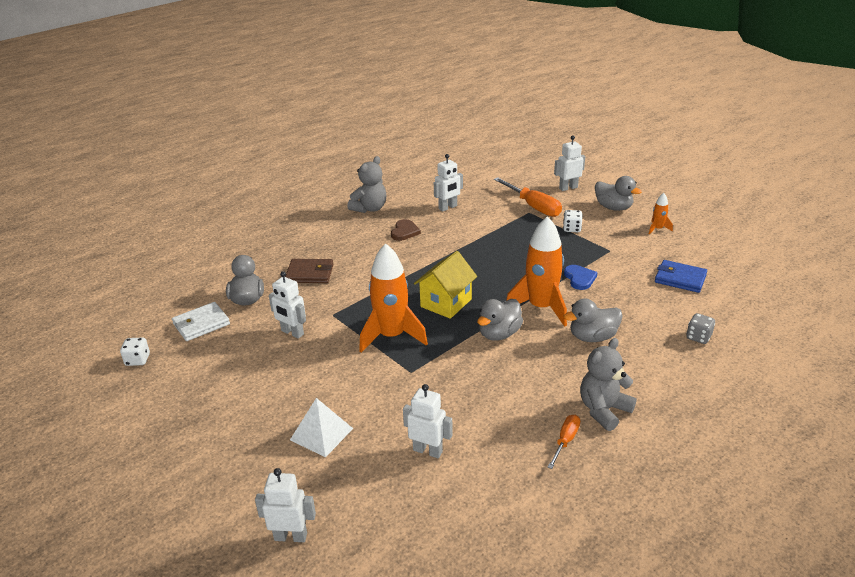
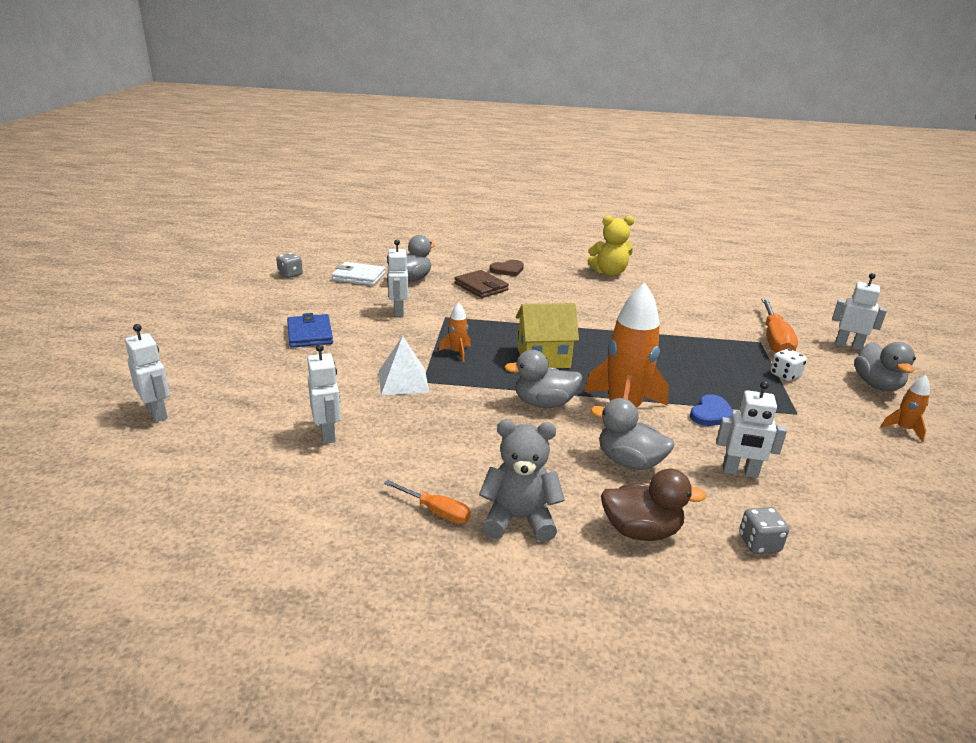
camera: 45 degrees right, 5 degrees down
(137, 360) = (290, 274): white dice -> grey dice
(321, 434) = (292, 374): white pyramid -> white pyramid (403, 381)
(370, 208) = (609, 272): grey teddy bear -> yellow teddy bear
(392, 336) = (457, 352): orange rocket -> orange rocket, size x0.45
(404, 232) = (607, 299): brown heart -> brown heart (507, 270)
(448, 207) = (681, 302): white robot -> white robot (740, 472)
(565, 441) = (436, 511): orange screwdriver -> orange screwdriver turned 45 degrees clockwise
(654, 370) = (641, 531): none -> brown duck
(680, 279) = (844, 483): blue wallet -> blue wallet (310, 334)

